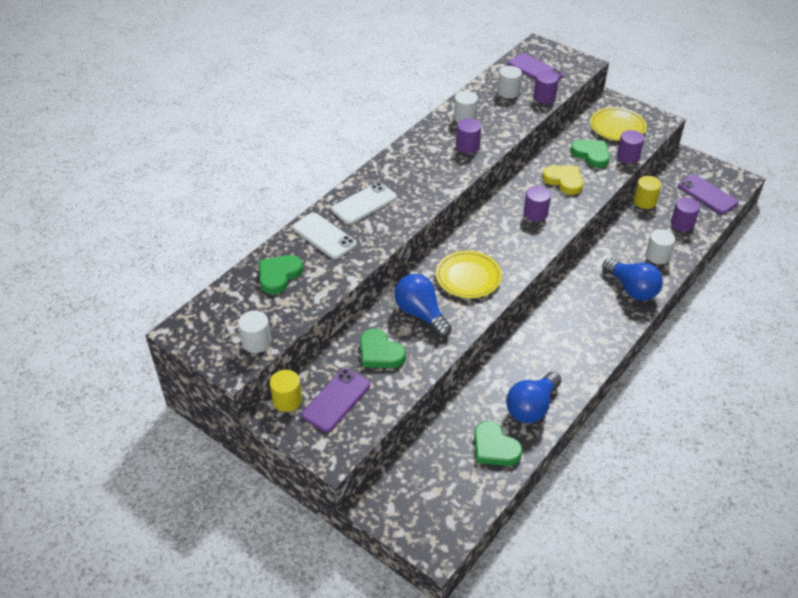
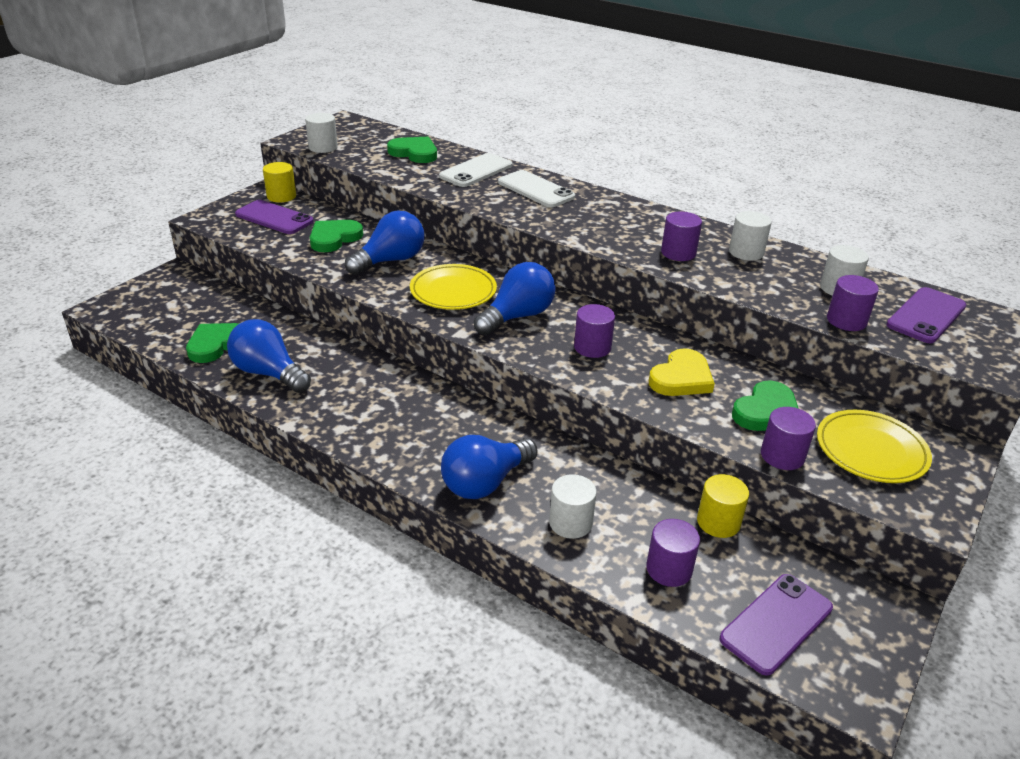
camera: 85 degrees right, 10 degrees down
(501, 245) = (517, 316): none -> blue light bulb

